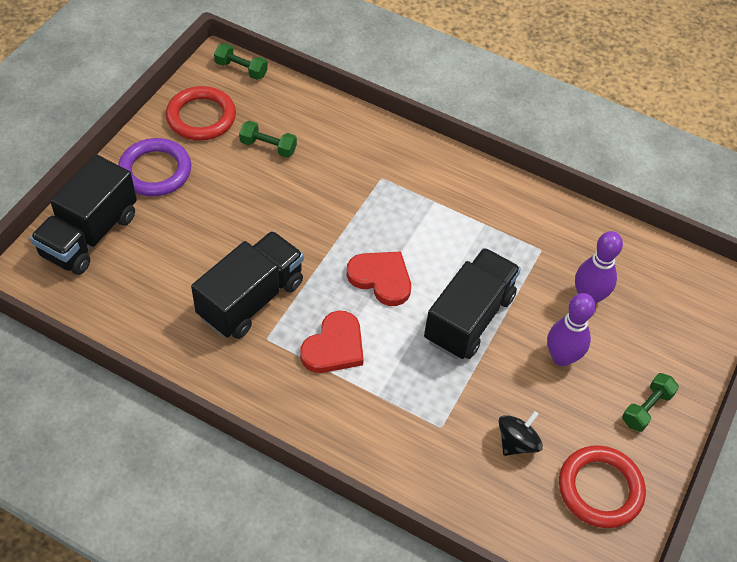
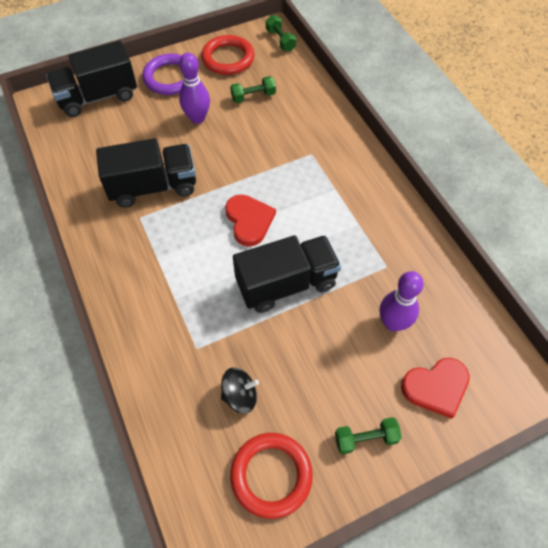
camera: 40 degrees right, 5 degrees up
(268, 147) = (253, 96): green dumbbell -> green dumbbell turned 75 degrees counterclockwise
(334, 346) = (176, 248): red heart -> red heart (436, 387)
(561, 357) = (331, 355): purple bowling pin -> purple bowling pin (197, 118)

